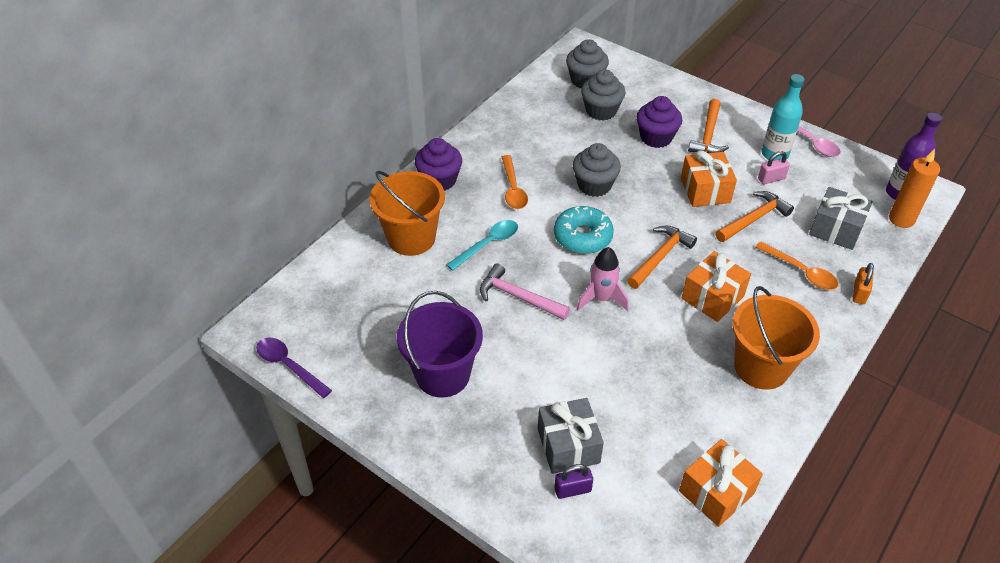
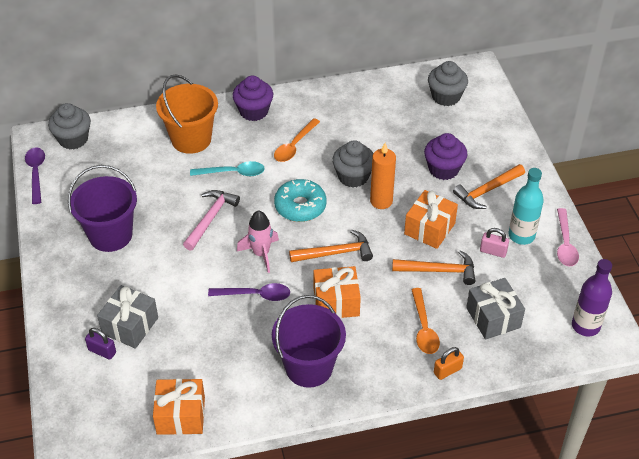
camera: 40 degrees right, 0 degrees up
(518, 297) = (210, 218): pink hammer -> pink hammer turned 45 degrees clockwise
(601, 111) = (427, 126): grey cupcake -> grey cupcake (73, 139)
(641, 337) = (255, 295): none -> purple spoon
(761, 367) = (309, 367): orange bucket -> purple bucket
(901, 219) = (558, 344): orange candle -> orange candle (381, 201)

